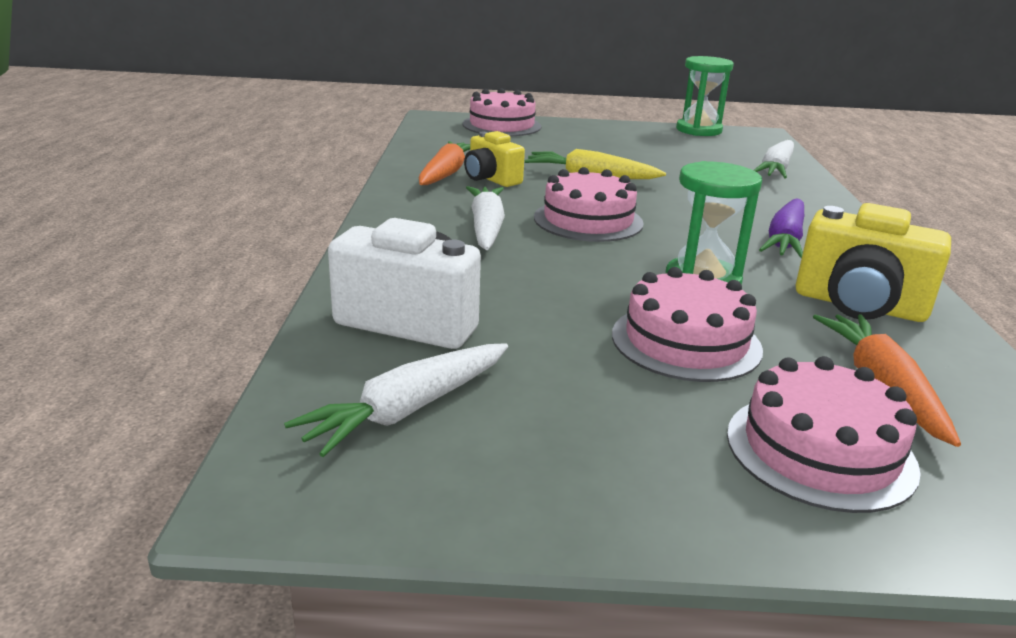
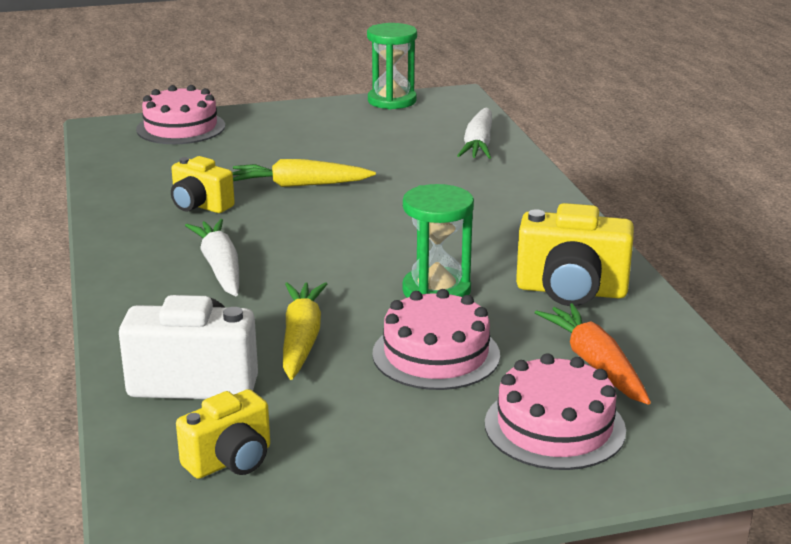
camera: 15 degrees left, 0 degrees up
(407, 410) = (230, 461): white carrot -> yellow camera
(446, 173) = (150, 206): orange carrot -> none
(540, 302) = (301, 339): none -> yellow carrot
(588, 220) = (314, 241): pink cake -> none
(785, 240) = (500, 231): purple carrot -> none

